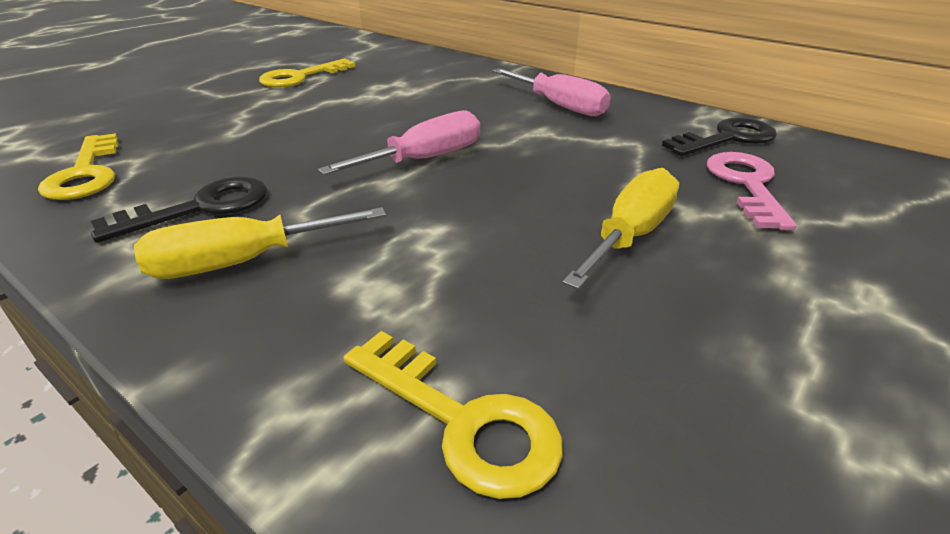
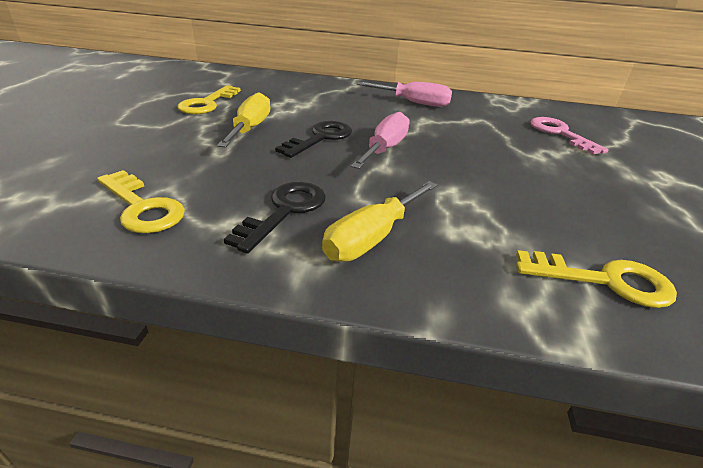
camera: 30 degrees left, 0 degrees up
(630, 235) = (547, 170): yellow screwdriver -> yellow screwdriver (250, 128)
(727, 138) = (520, 110): black key -> black key (320, 138)

